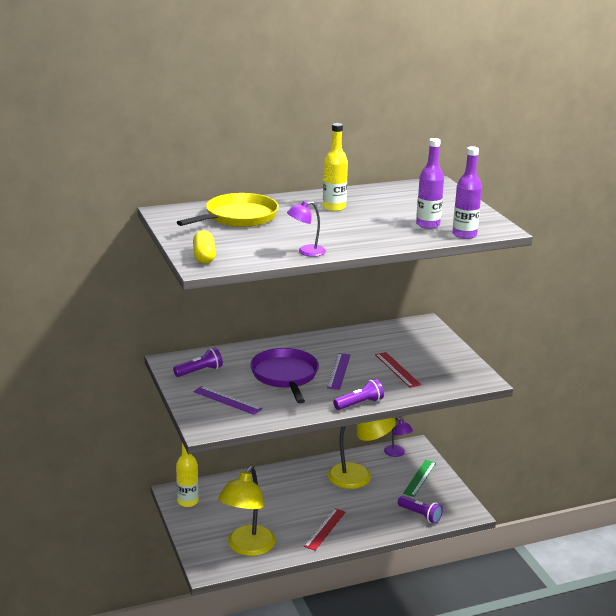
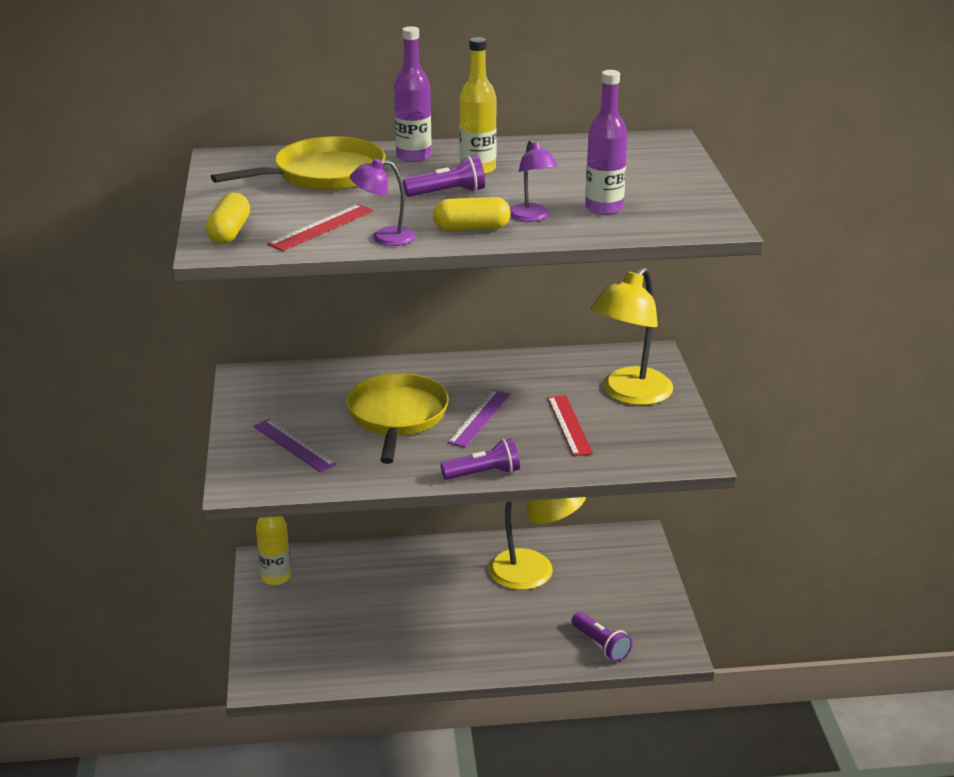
camera: 15 degrees right, 5 degrees up
(199, 371) = (279, 396): purple flashlight -> purple flashlight (447, 193)
(247, 547) = (328, 658): yellow lamp -> yellow lamp (629, 394)
(285, 376) = (397, 417): purple pan -> yellow pan
(325, 529) = (451, 646): red ruler -> red ruler (321, 227)
(356, 242) = (471, 228): none -> yellow capsule
(397, 453) = (607, 544): purple lamp -> purple lamp (531, 217)
(419, 478) = (624, 587): green ruler -> none
(464, 235) = (651, 229): purple bottle -> purple bottle (413, 156)

